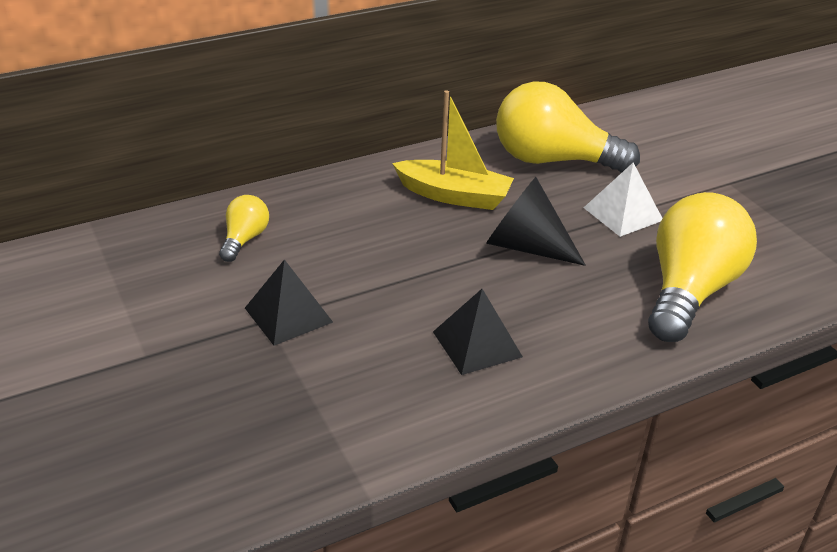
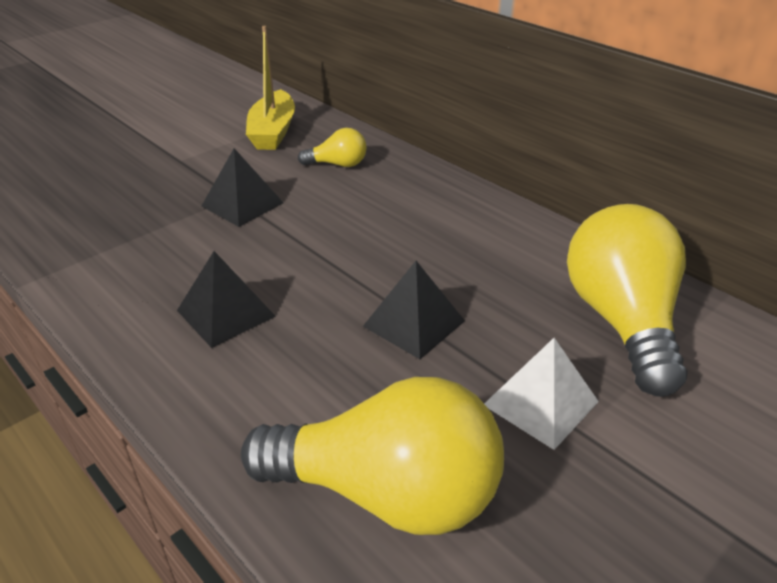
camera: 75 degrees right, 0 degrees up
(454, 195) = (482, 258): yellow boat -> yellow boat (273, 131)
(525, 246) = (413, 323): black cone -> black pyramid

